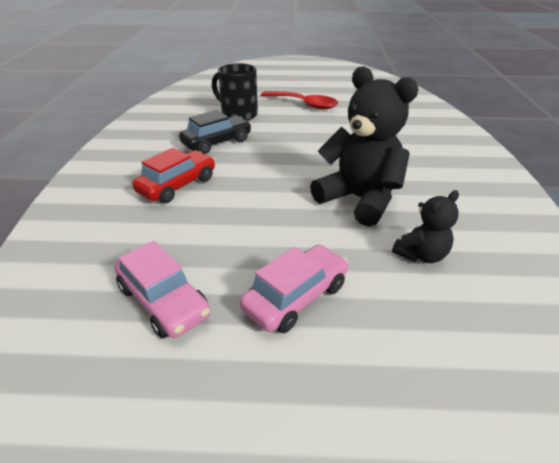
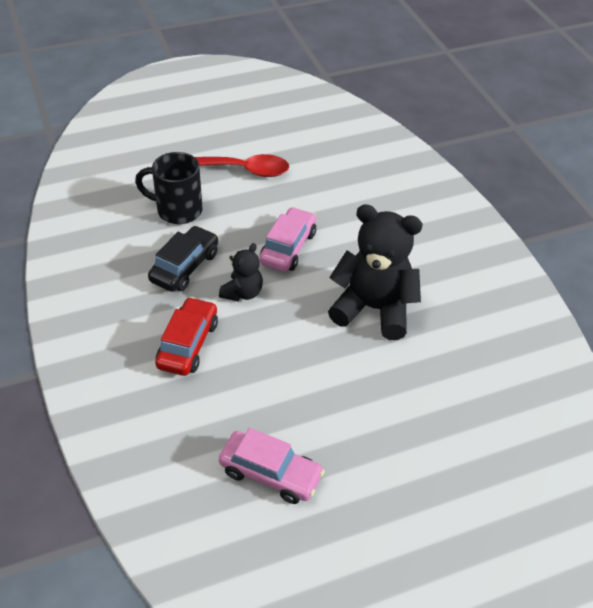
camera: 25 degrees left, 10 degrees up
(296, 297) = (371, 432): pink car -> pink car (288, 248)
(421, 255) = (449, 357): black teddy bear -> black teddy bear (242, 293)

